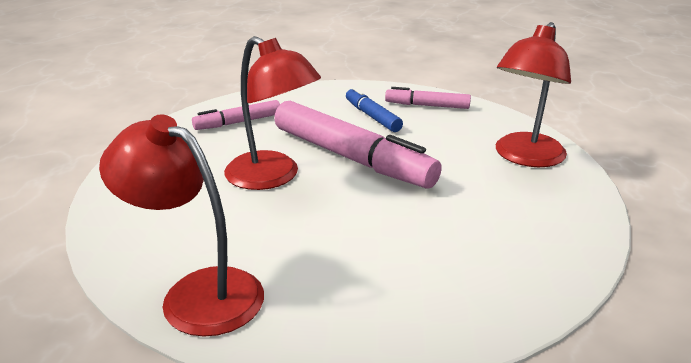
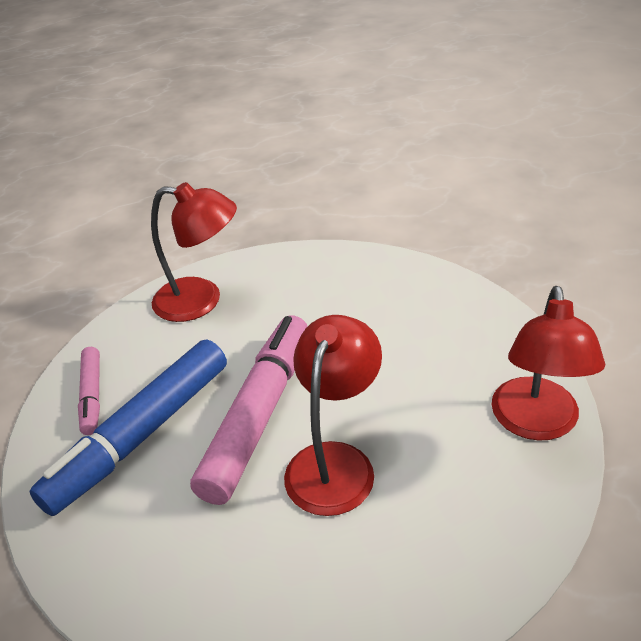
camera: 110 degrees left, 10 degrees up
(238, 122) = (210, 575): pink marker -> none
(372, 116) = (141, 434): blue marker -> blue marker, size x1.97

